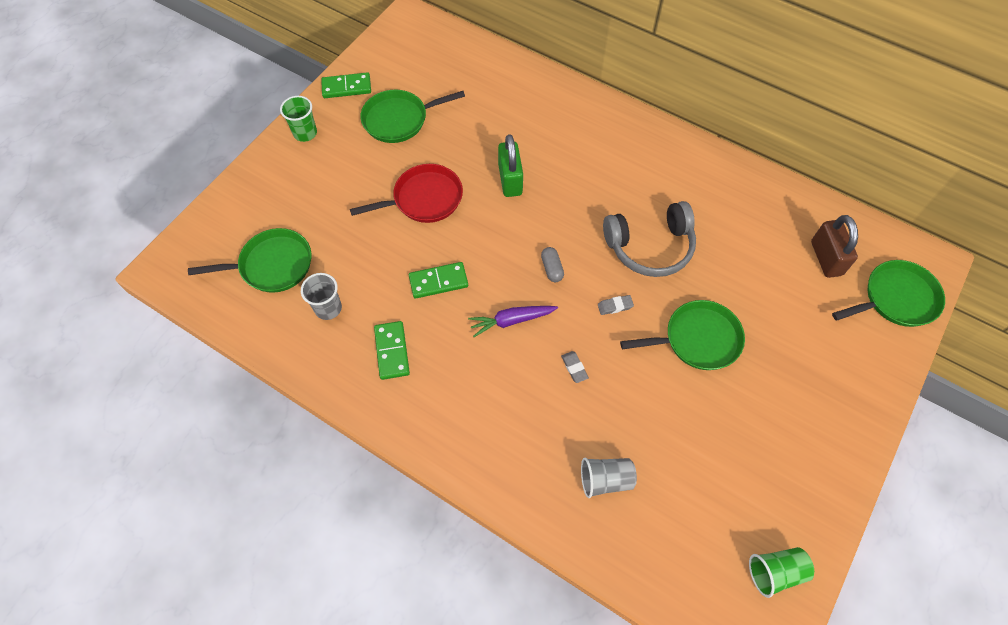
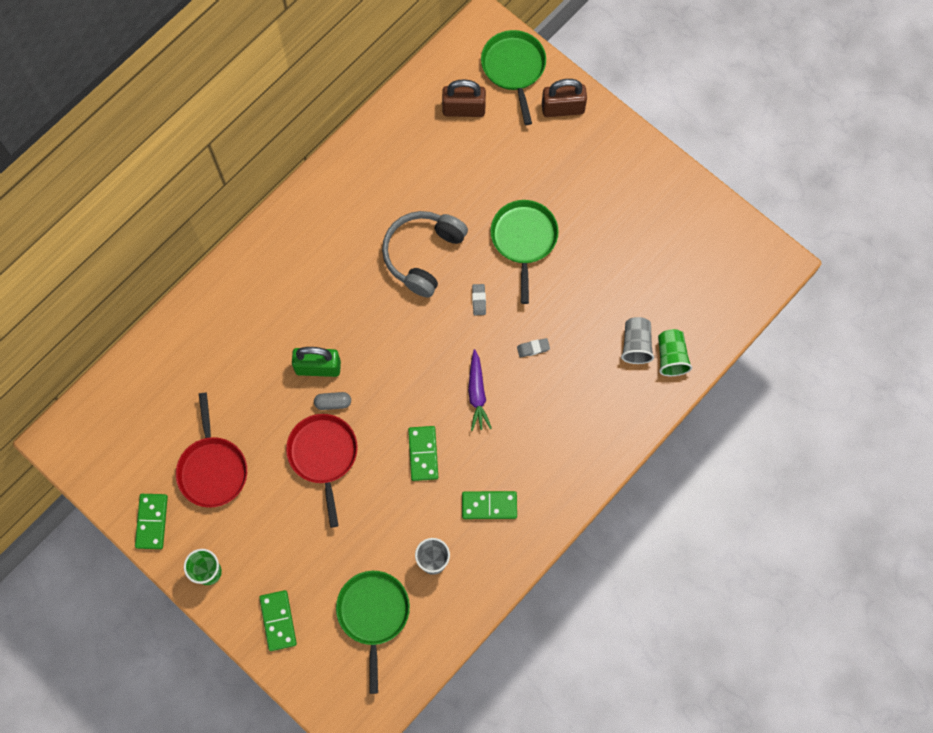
camera: 80 degrees left, 10 degrees up
(263, 191) = (278, 621): none -> green domino
(398, 120) = (213, 469): green pan -> red pan
(552, 268) = (429, 347): grey capsule -> grey capsule (333, 403)
(650, 247) = (422, 255): grey headphones -> grey headphones turned 150 degrees counterclockwise
(775, 572) = (724, 238): green cup -> green cup (671, 357)
(870, 356) = (563, 108): none -> brown padlock

